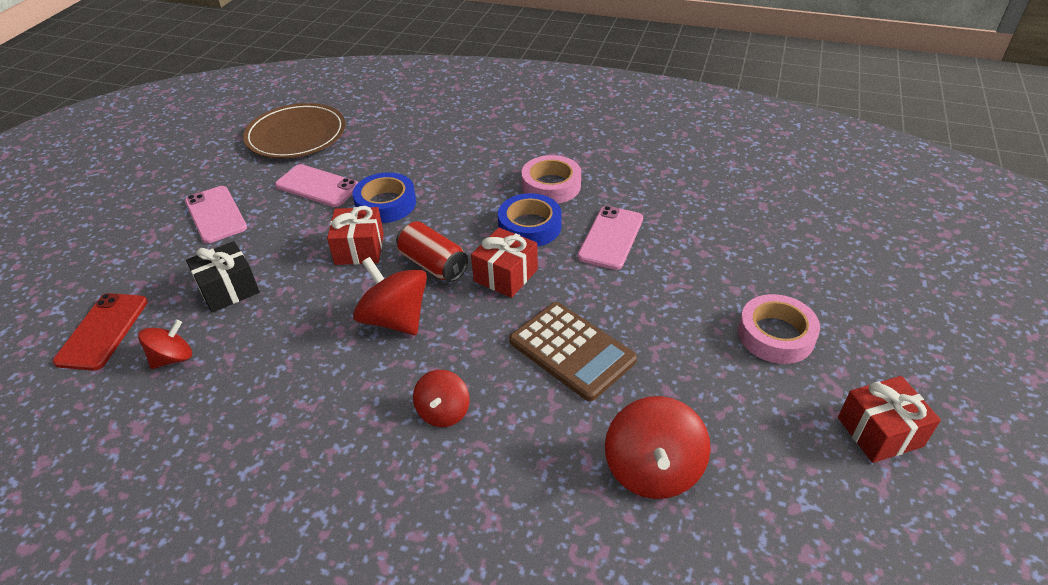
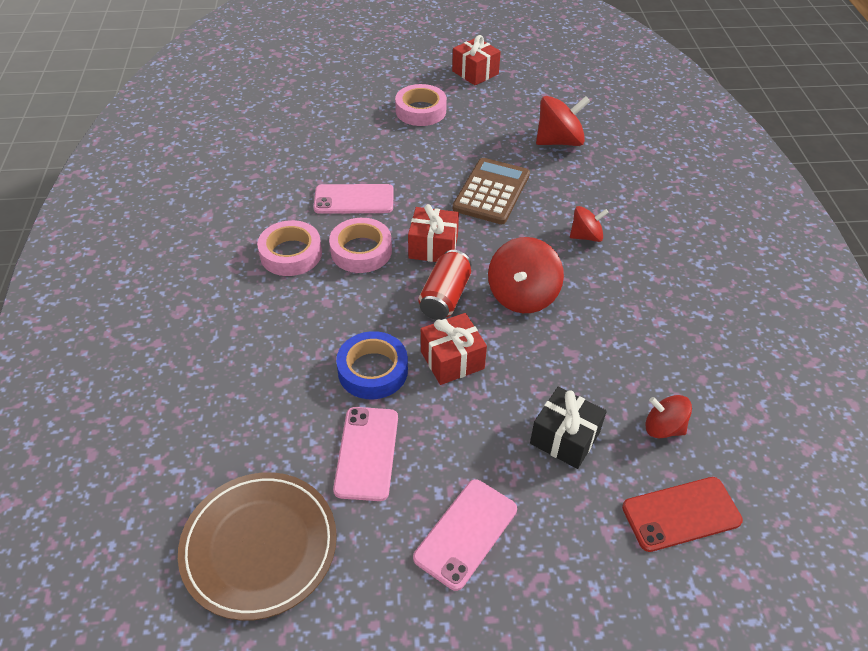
camera: 115 degrees left, 5 degrees up
(529, 226) = (361, 251): blue tape -> pink tape

